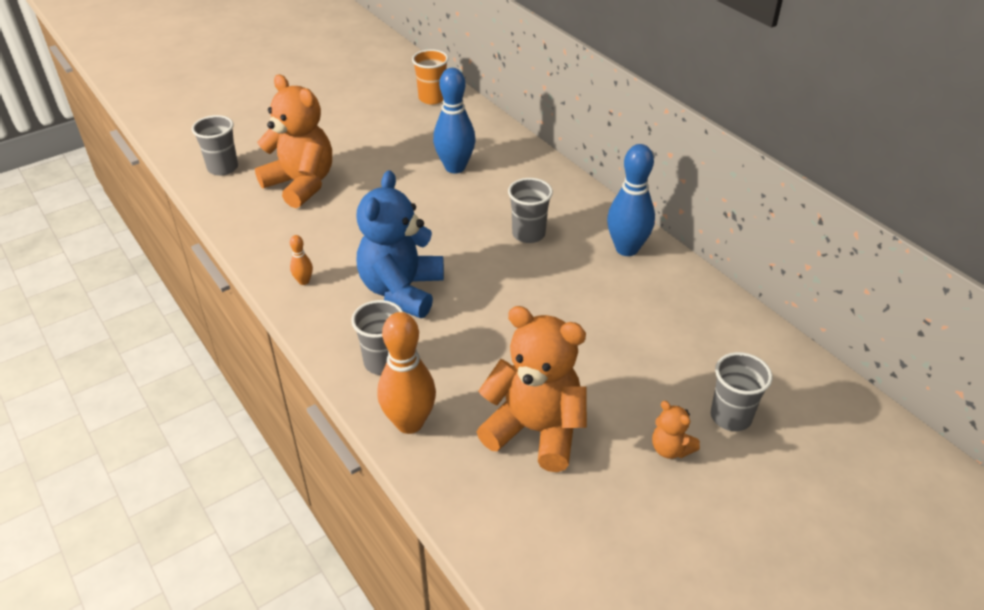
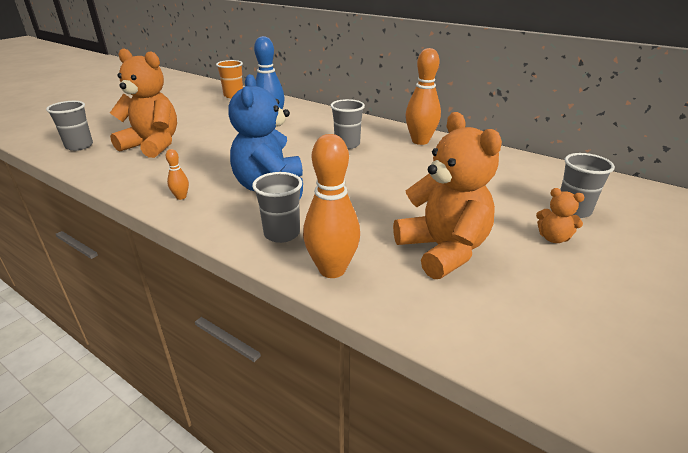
camera: 20 degrees left, 10 degrees down
(535, 430) = (443, 250): orange teddy bear -> orange teddy bear turned 60 degrees clockwise
(627, 249) = (420, 141): blue bowling pin -> orange bowling pin

